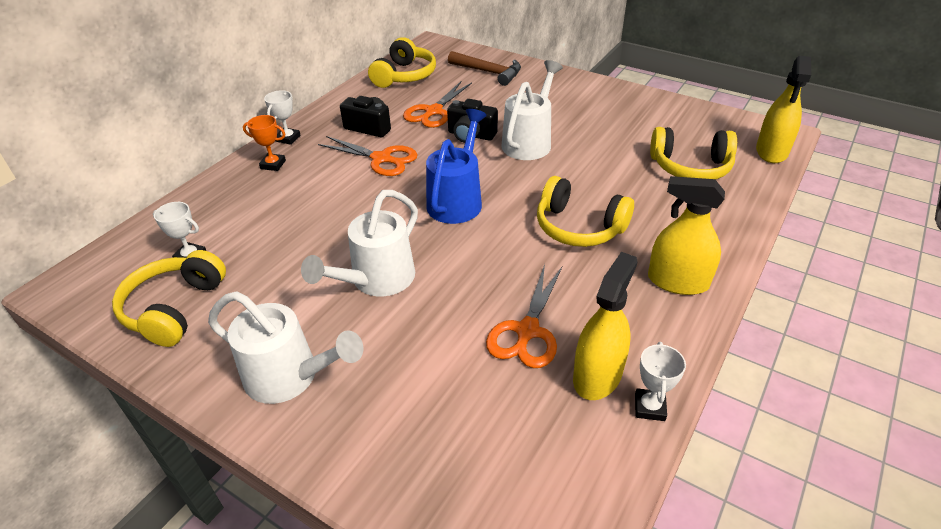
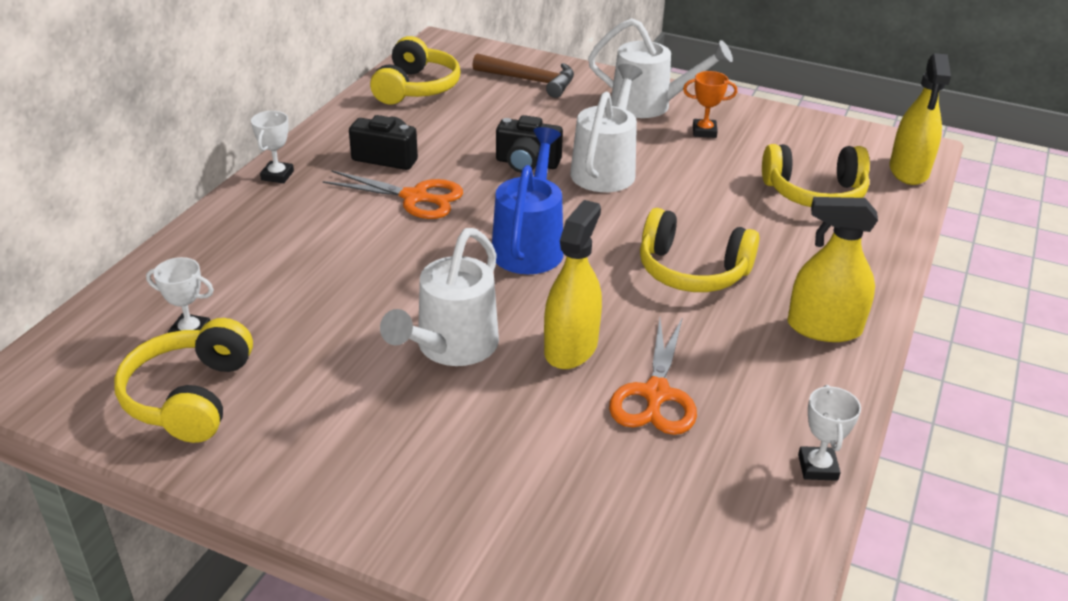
camera: 10 degrees left, 5 degrees down
(273, 164) = (267, 210): orange trophy -> orange trophy (704, 131)
(291, 377) = (373, 466): white watering can -> white watering can (650, 105)
(433, 111) = (469, 134): orange scissors -> none
(597, 375) = (750, 438): yellow spray bottle -> yellow spray bottle (571, 347)

